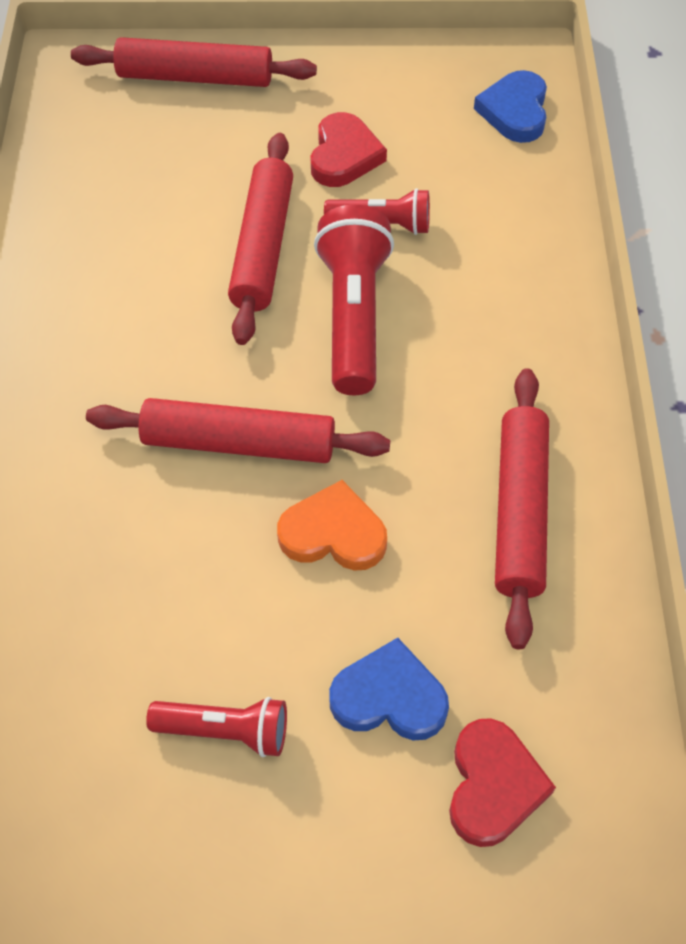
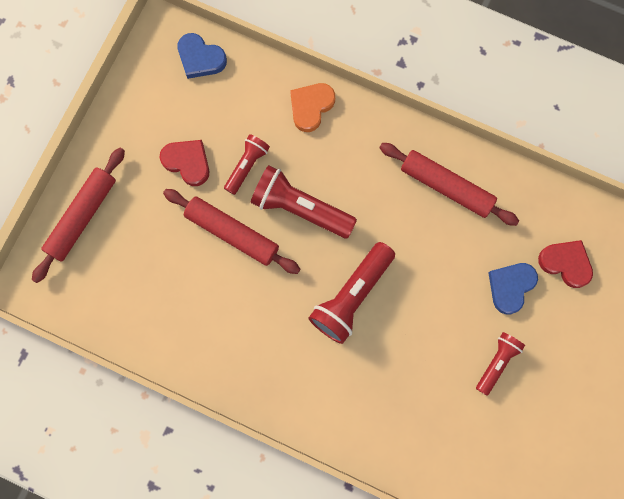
camera: 65 degrees left, 20 degrees up
(239, 443) = (351, 297): red rolling pin -> red flashlight
(333, 533) = (421, 274): orange heart -> orange heart (311, 107)

